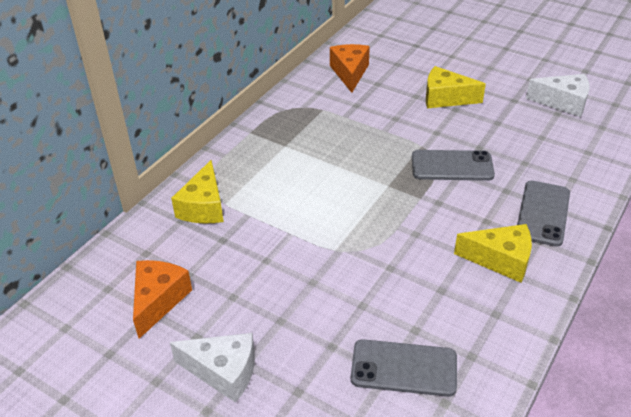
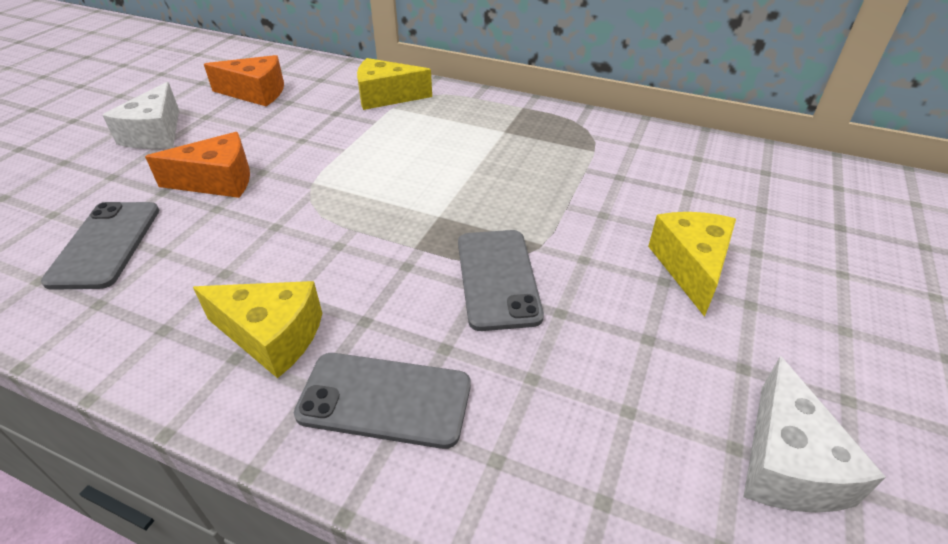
camera: 80 degrees right, 0 degrees up
(350, 73) = (699, 165): orange cheese -> orange cheese (218, 181)
(500, 260) = (272, 336): yellow cheese -> yellow cheese turned 75 degrees counterclockwise

